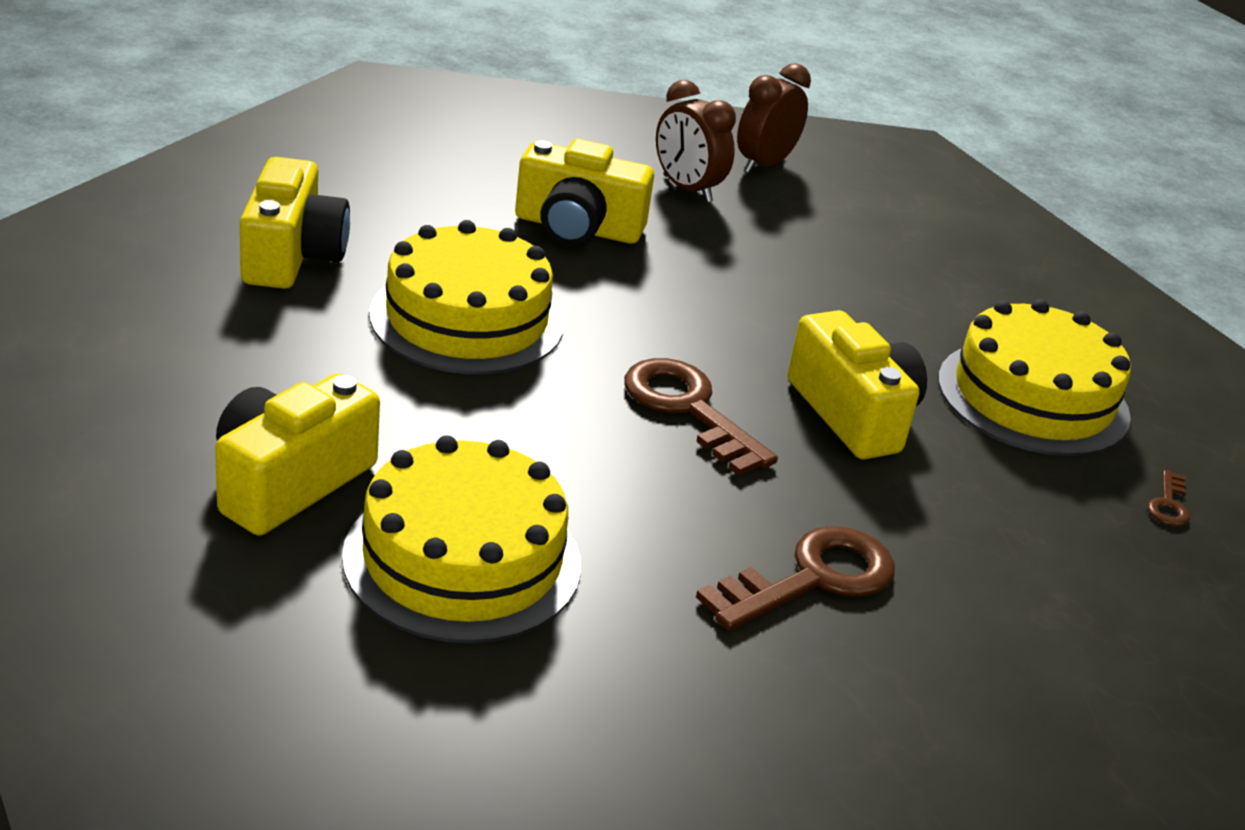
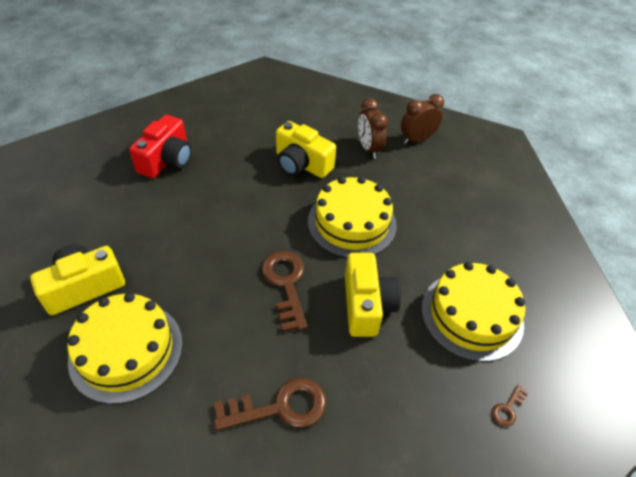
camera: 25 degrees right, 15 degrees up
(292, 256) = (167, 160): yellow camera -> red camera
(467, 319) = (218, 209): yellow cake -> yellow cake (352, 223)

